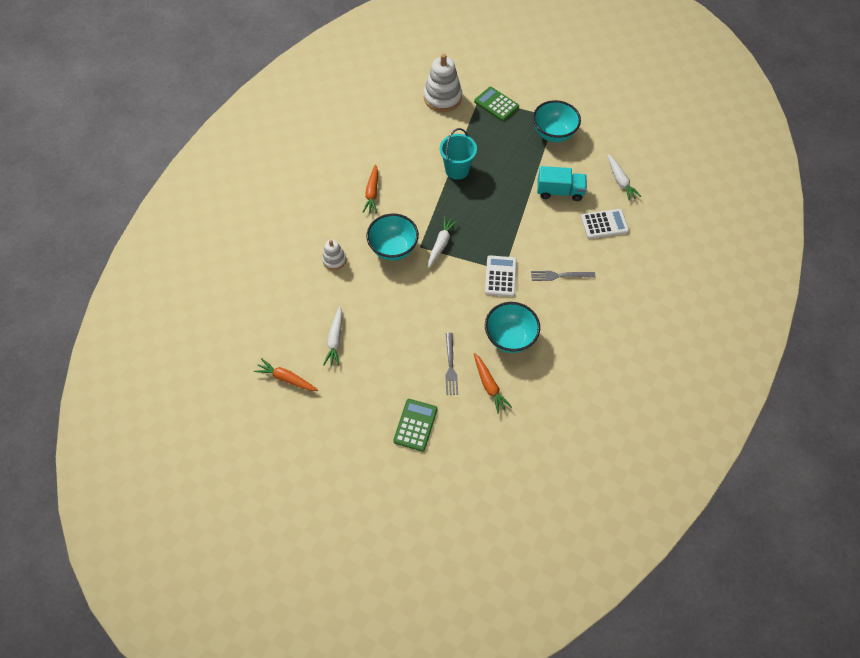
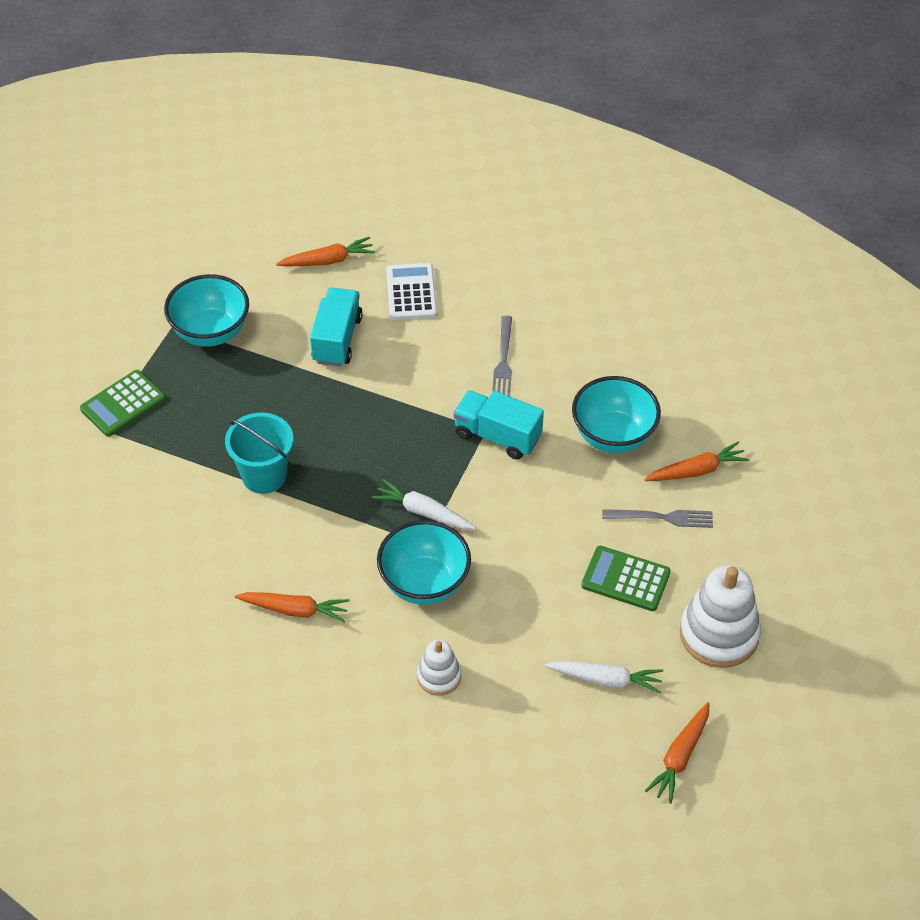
camera: 85 degrees left, 10 degrees down
(415, 425) = (764, 572): green calculator -> green calculator (625, 579)
(442, 98) = (85, 484): white stacking toy -> white stacking toy (719, 634)
(500, 276) = (497, 436): white calculator -> turquoise truck
(620, 180) = (328, 260): white carrot -> orange carrot

